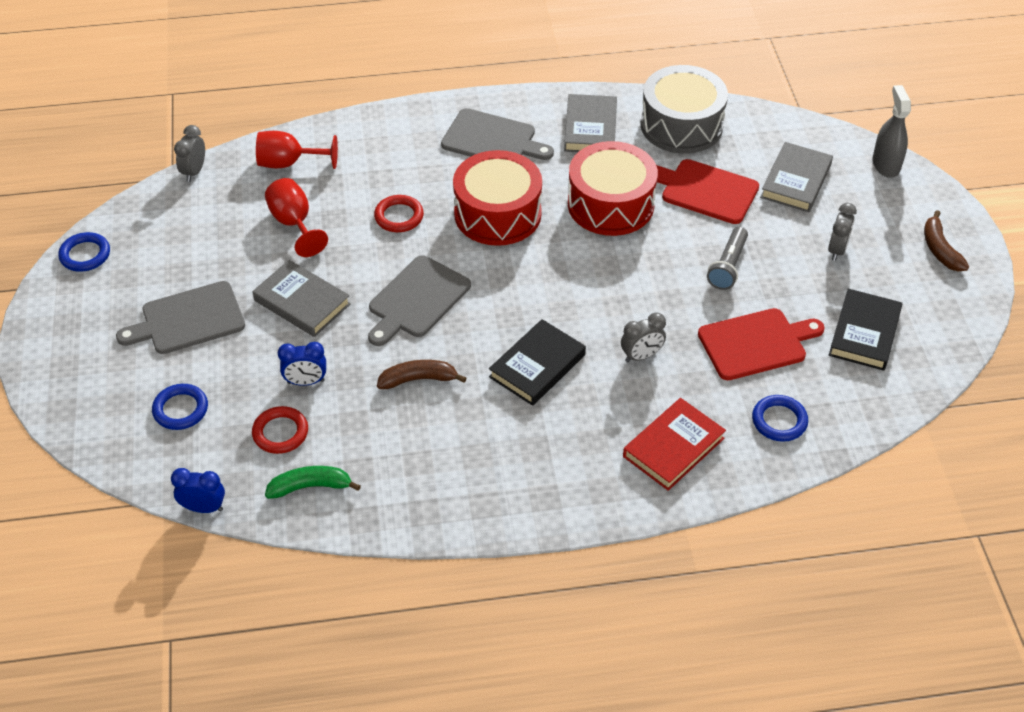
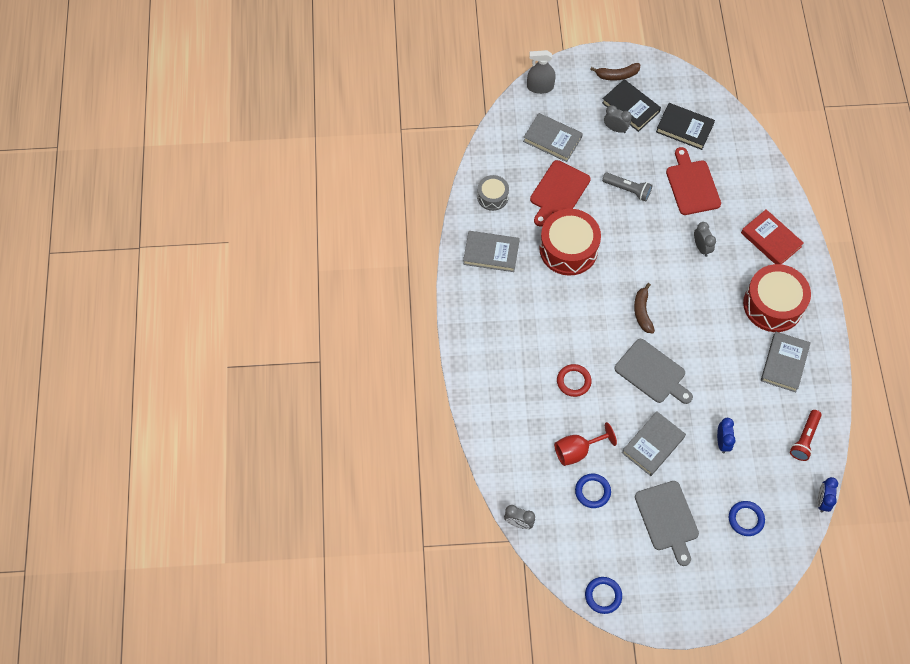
camera: 85 degrees left, 15 degrees up
(280, 433) = (764, 457): red ring -> none
(289, 163) = (514, 455): red goblet -> none
(310, 487) = (804, 439): green banana -> red flashlight
(418, 379) = (720, 375): brown banana -> brown banana (642, 312)
(443, 462) = (784, 363): none -> grey book
(492, 140) = (498, 316): grey cutting board -> none
(497, 214) = (574, 318): red drum -> red drum (773, 305)
(537, 366) = (709, 306): black book -> black book (630, 107)
(681, 125) = (492, 197): grey drum -> grey drum, size x0.54
(779, 421) = (751, 183): blue ring -> blue ring (592, 491)

